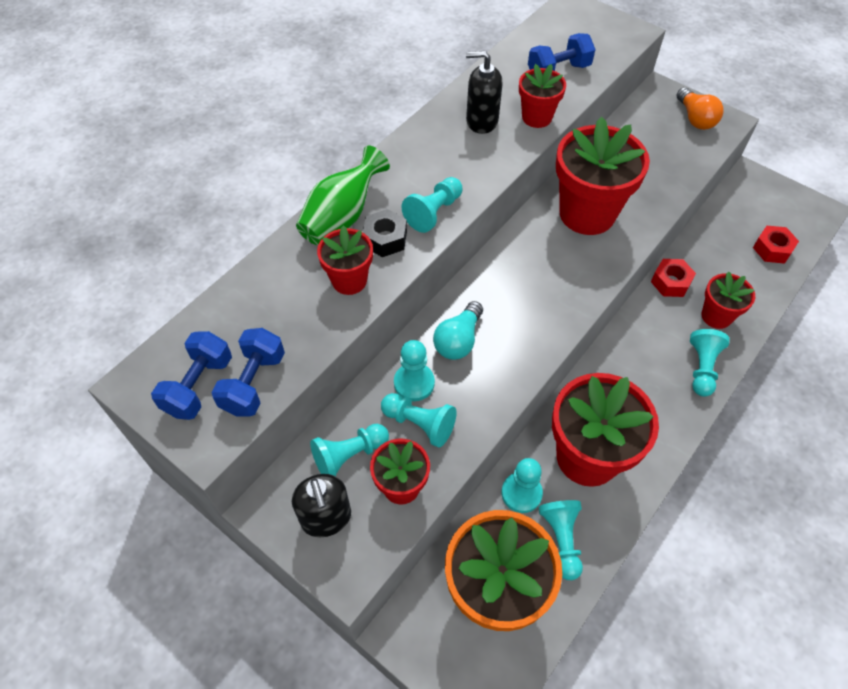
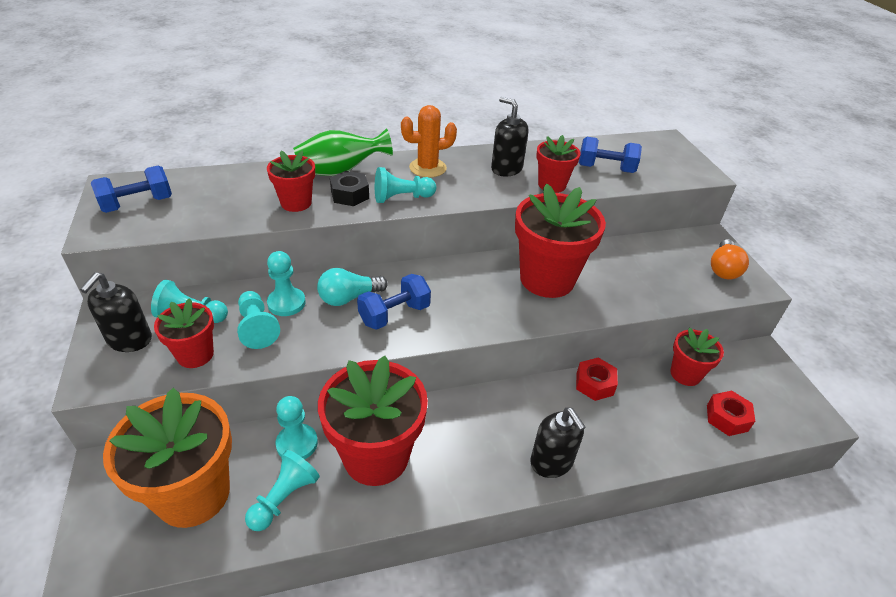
camera: 35 degrees right, 15 degrees down
(254, 383) = (166, 220): blue dumbbell -> blue dumbbell (394, 314)
(415, 162) = (427, 168): none -> orange cactus
(702, 368) = (551, 462): turquoise pawn -> black soap dispenser
(716, 316) = (610, 433): red flower pot -> red flower pot (685, 374)

